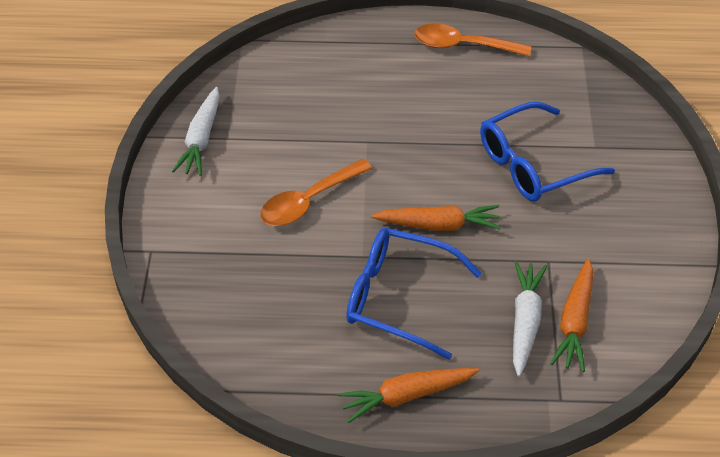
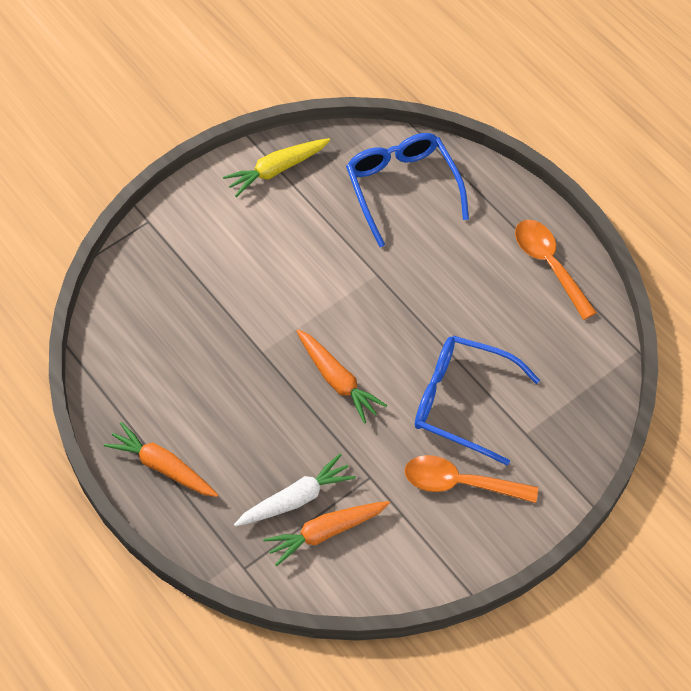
camera: 50 degrees right, 10 degrees up
(201, 139) = (276, 170): white carrot -> yellow carrot
(308, 201) = (281, 280): orange spoon -> orange spoon (460, 483)
(398, 297) = (244, 401): blue glasses -> blue glasses (402, 188)

